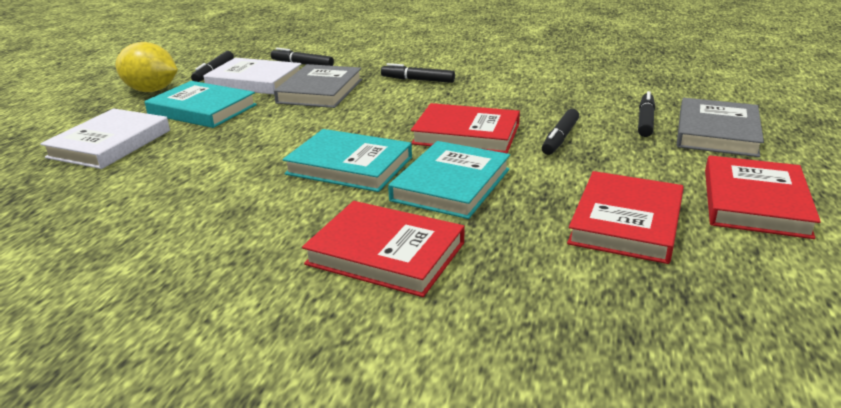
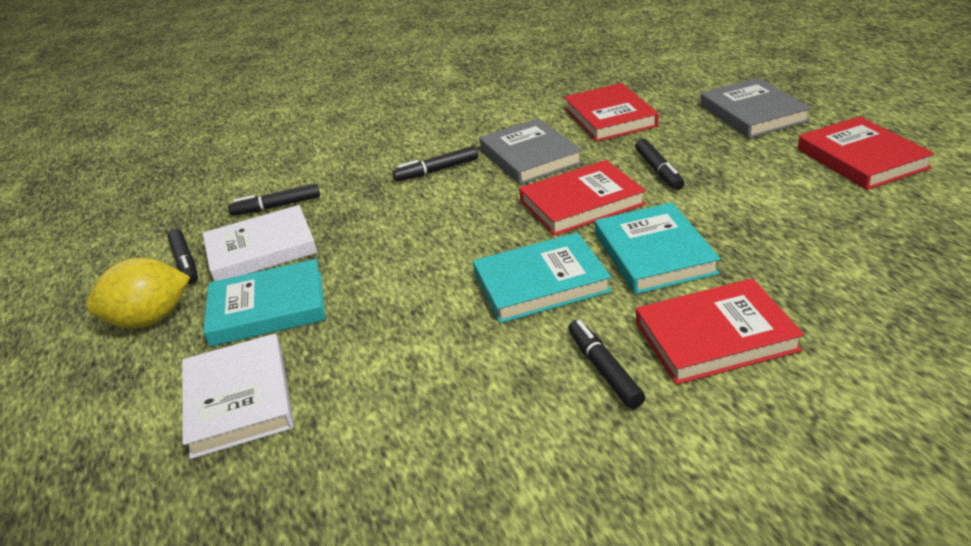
camera: 35 degrees left, 5 degrees up
(320, 91) = (360, 226): grey book -> grey book (530, 156)
(626, 222) = (818, 216): red book -> red book (610, 117)
(645, 121) = (691, 125): black marker -> black marker (604, 370)

